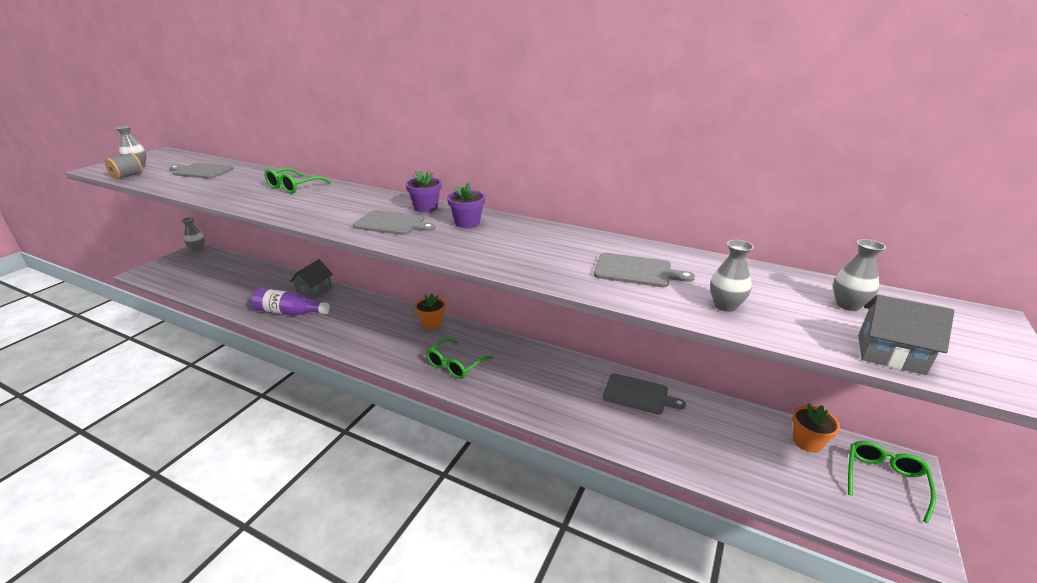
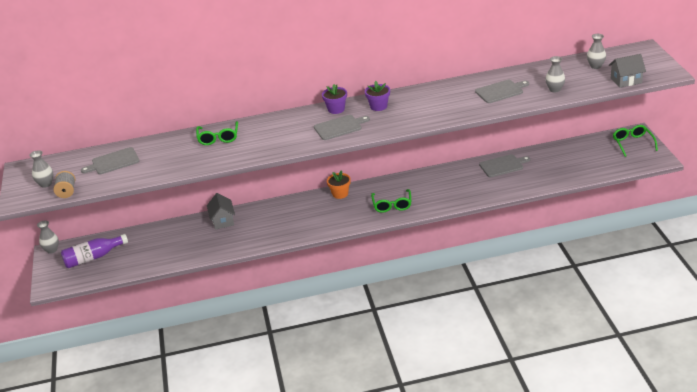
camera: 35 degrees left, 5 degrees up
(289, 312) = (234, 240): purple bottle -> purple bottle (93, 257)
(807, 442) = (593, 144): orange flower pot -> none

